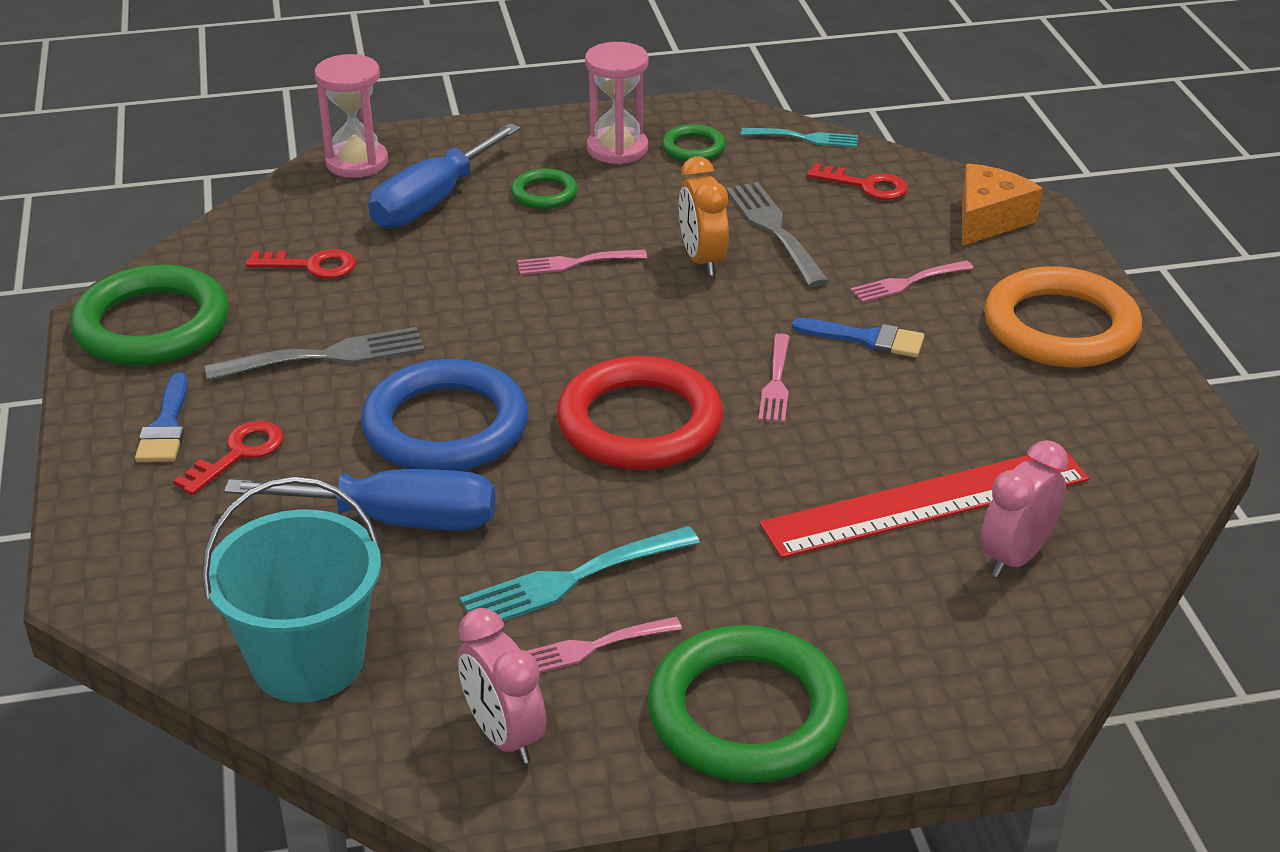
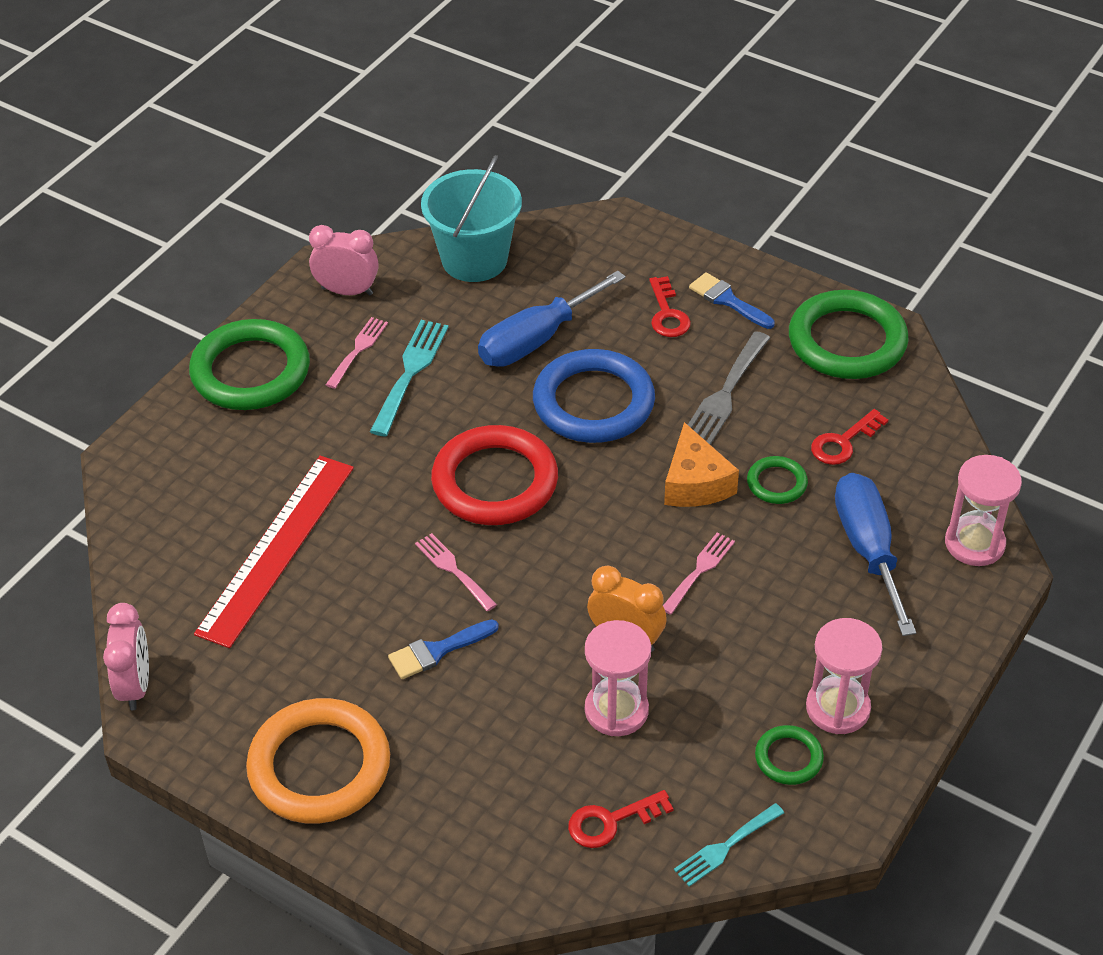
camera: 135 degrees right, 10 degrees up
(544, 193) = (813, 617): green ring -> green ring (776, 483)
(774, 230) = (616, 710): grey fork -> pink hourglass
(907, 283) = (466, 729): pink fork -> none
(988, 219) = (478, 857): orange cheese -> orange cheese (695, 483)
(1015, 557) = (194, 548): pink clock -> pink clock (135, 686)

